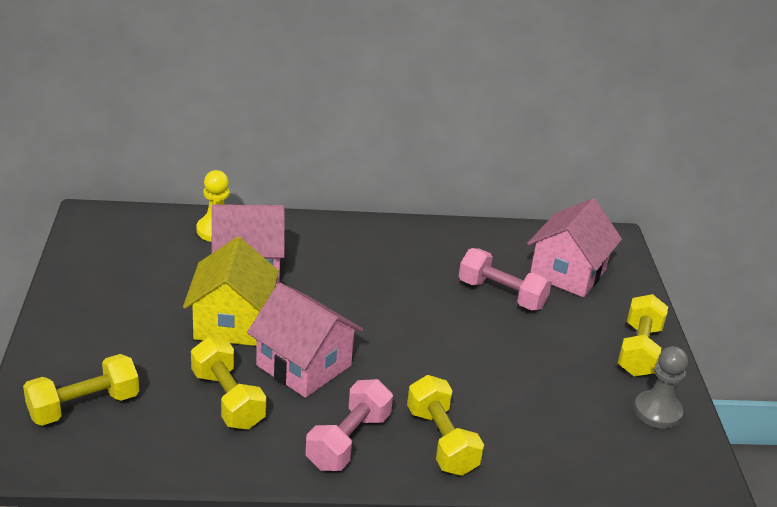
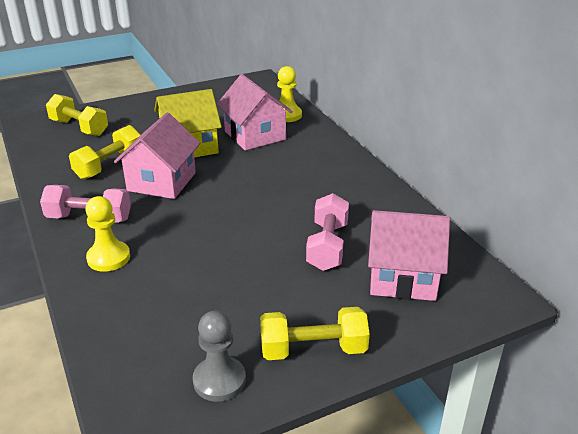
camera: 70 degrees right, 0 degrees up
(441, 441) = (108, 258): yellow dumbbell -> yellow pawn

